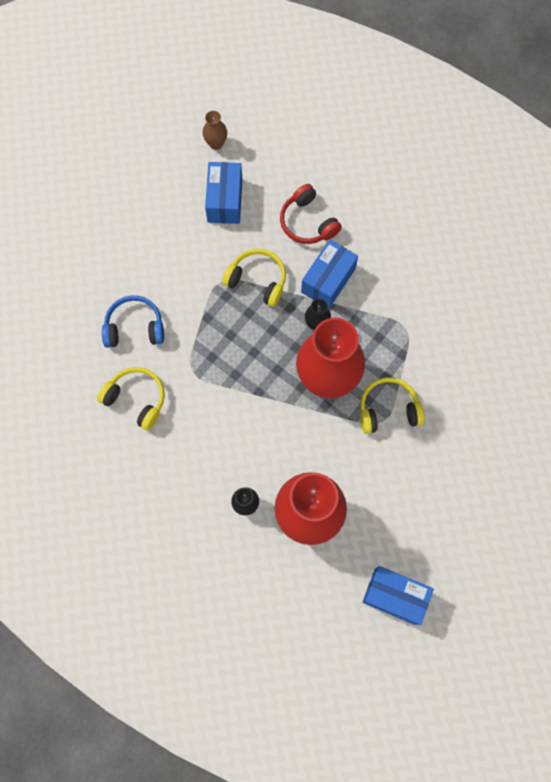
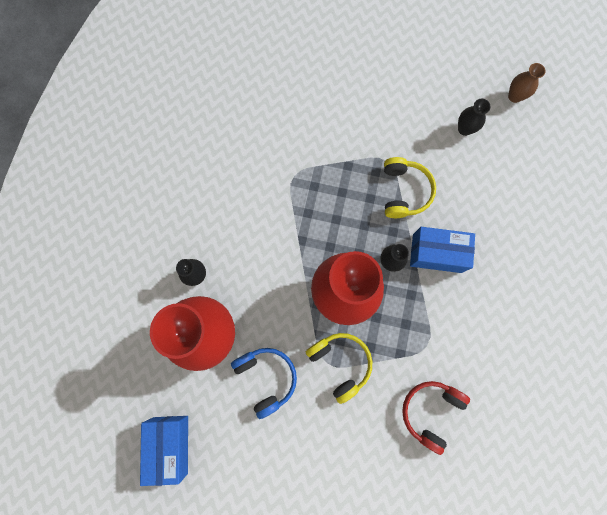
camera: 65 degrees right, 5 degrees up
(134, 327) = (309, 111): blue headphones -> blue headphones (266, 378)
(136, 399) = (247, 143): yellow headphones -> none
(225, 200) = (464, 129): blue box -> black vase
(308, 222) = (483, 210): red headphones -> red headphones (430, 411)

